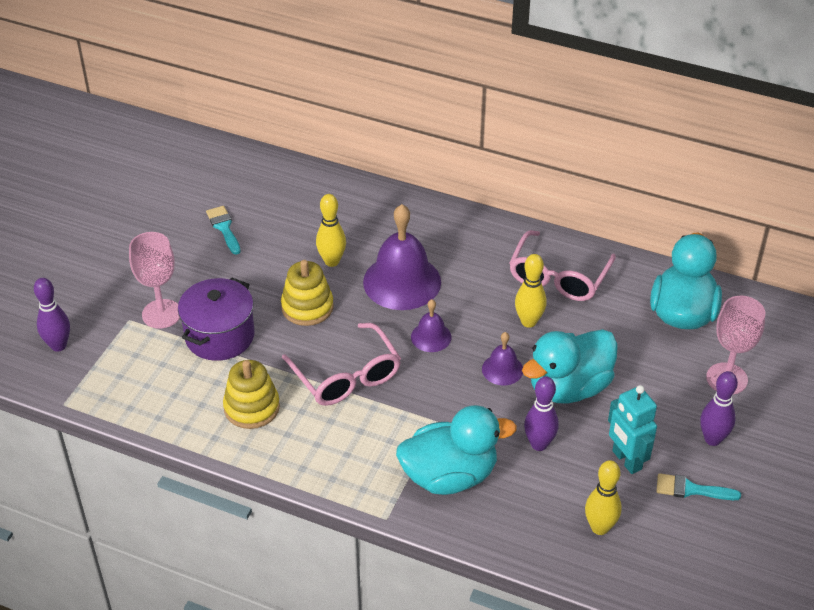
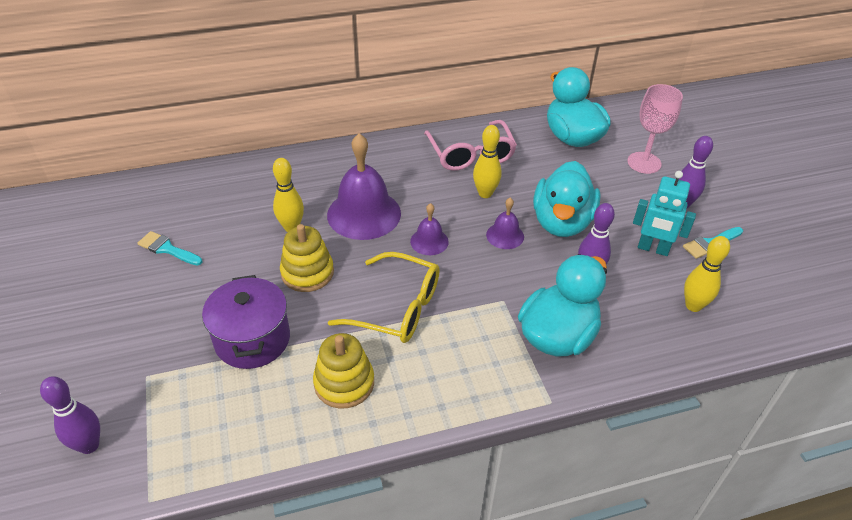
camera: 40 degrees left, 0 degrees up
(161, 314) = (176, 352): pink goblet -> none
(346, 375) = (396, 308): pink glasses -> yellow glasses

